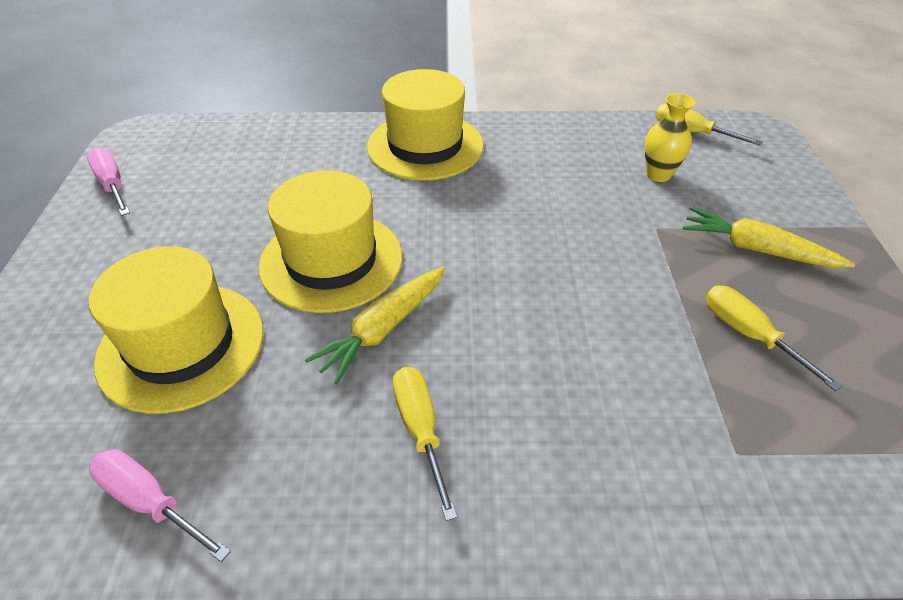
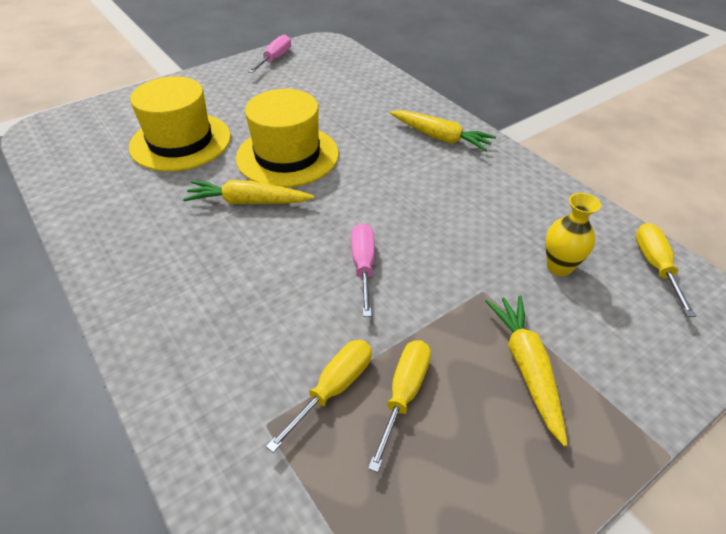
camera: 55 degrees right, 0 degrees up
(151, 503) = (81, 185): pink screwdriver -> pink screwdriver (363, 266)
(420, 431) = (180, 253): yellow screwdriver -> yellow screwdriver (333, 389)
(425, 146) = (440, 137): yellow hat -> yellow carrot

